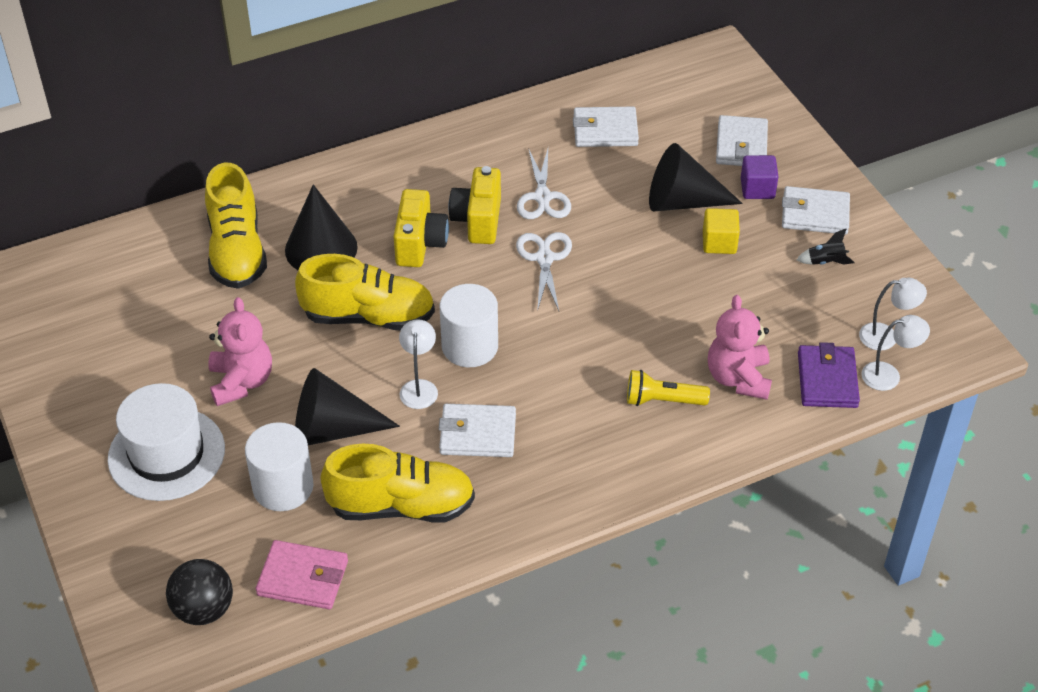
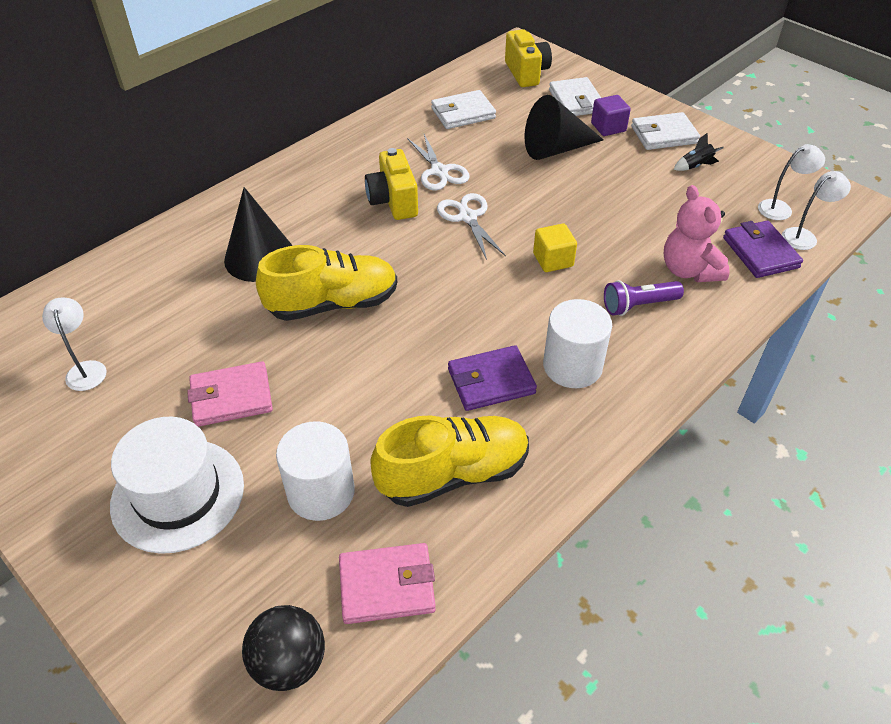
camera: 20 degrees left, 0 degrees up
(237, 251) = (178, 279): yellow shoe -> none
(241, 382) = (231, 397): pink teddy bear -> pink wallet
(332, 429) = (346, 417): black cone -> none
(419, 387) = (413, 354): white lamp -> white lamp (86, 369)
(420, 244) = (351, 231): yellow camera -> yellow camera (526, 73)
(470, 346) = (441, 305): white cylinder -> white cylinder (572, 366)
(477, 434) = (491, 381): white wallet -> purple wallet
(662, 400) = (638, 305): yellow flashlight -> purple flashlight
(719, 243) = (604, 171): yellow cube -> yellow cube (553, 260)

